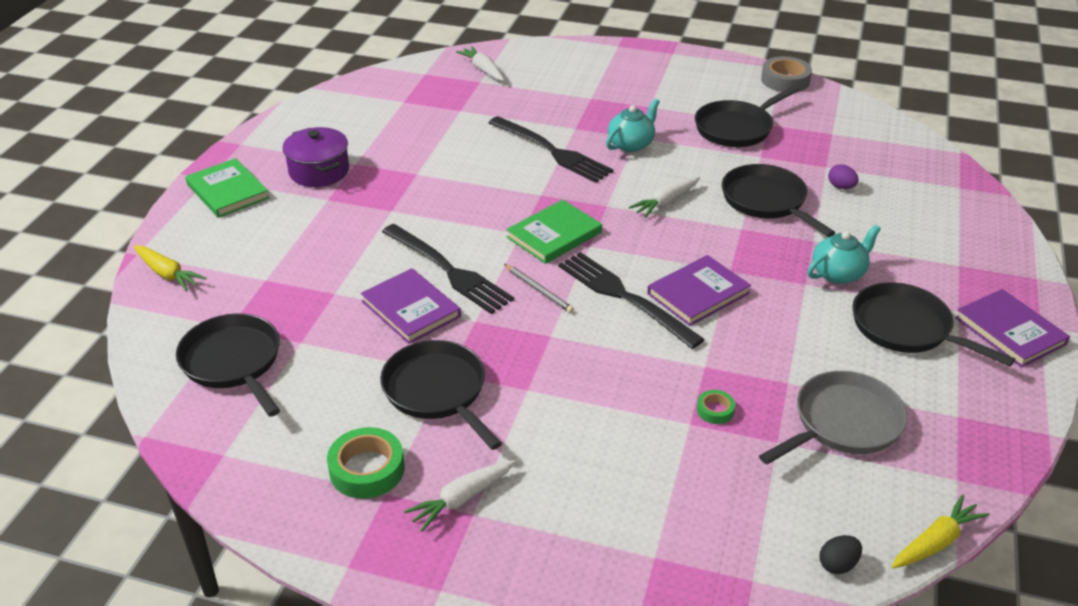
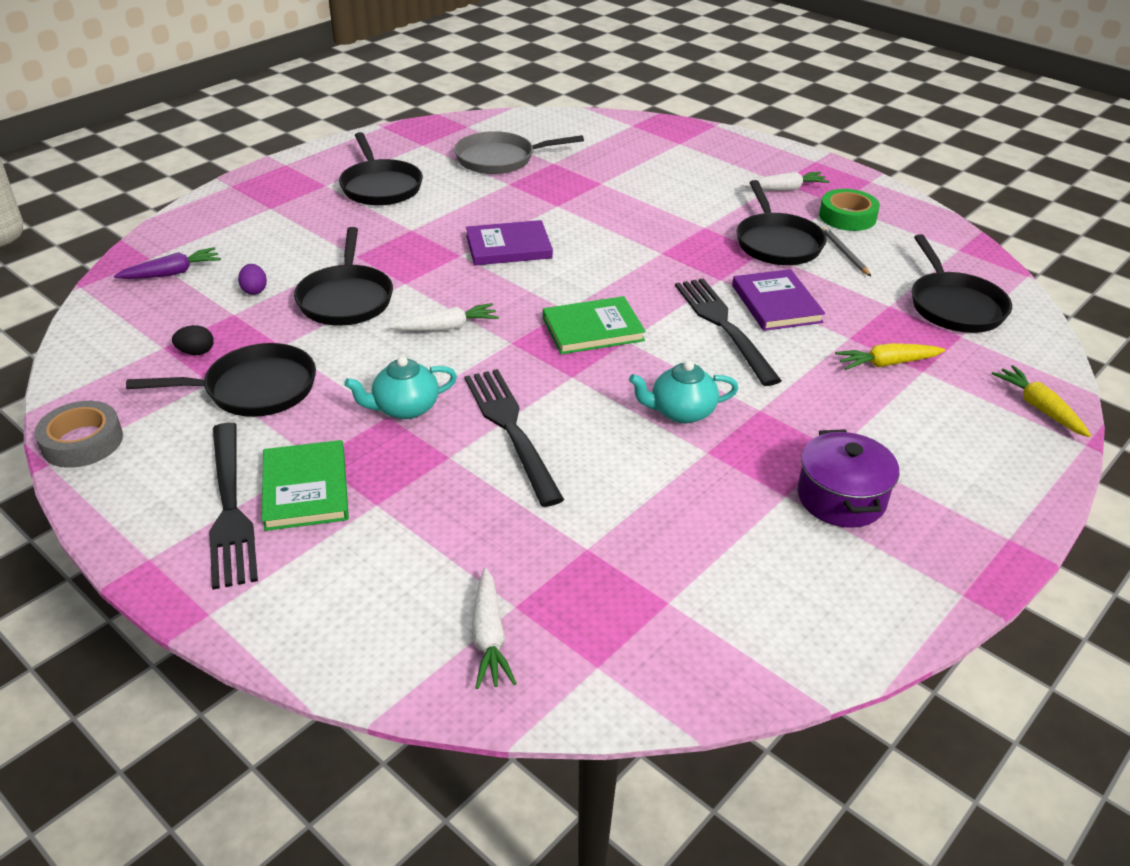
camera: 155 degrees left, 0 degrees up
(227, 191) = (976, 504): green book -> green book (306, 489)
(538, 290) = (646, 286): grey pencil -> grey pencil (845, 253)
(623, 297) = (575, 261): black fork -> black fork (230, 509)
(715, 410) = (577, 184): green tape -> none
(837, 564) = (579, 119): black egg -> black egg (196, 352)
(838, 273) = (374, 228): turquoise teapot -> turquoise teapot (681, 412)
(921, 181) = (172, 273): none -> purple carrot
(935, 542) = (516, 113): yellow carrot -> yellow carrot (887, 363)
(1010, 331) = (312, 167): purple book -> none

